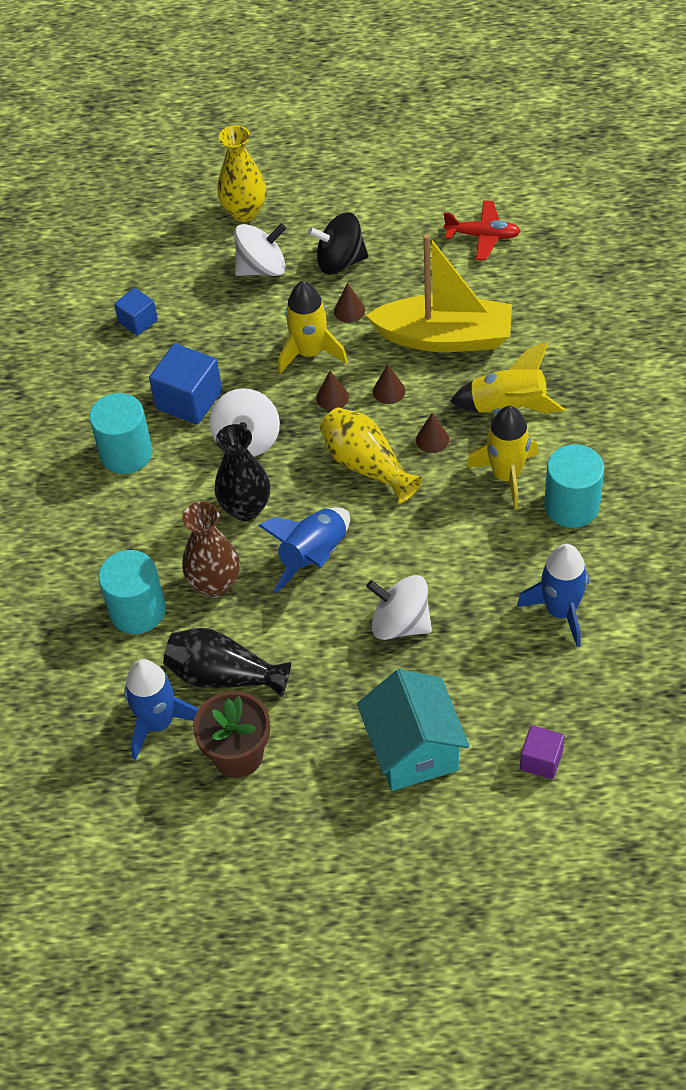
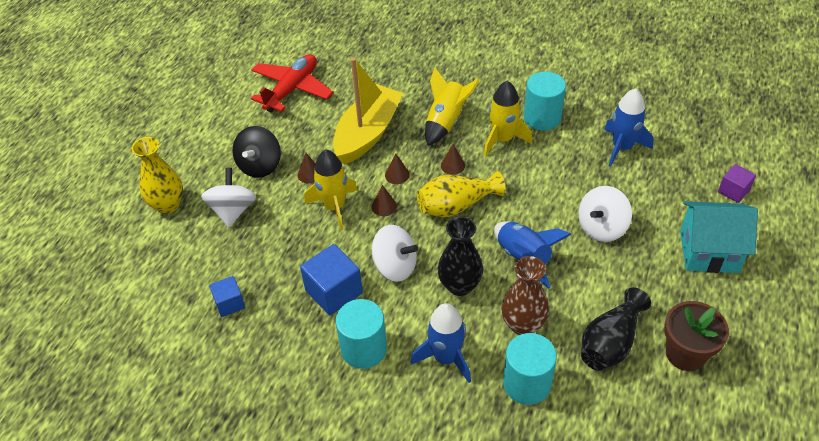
camera: 70 degrees left, 5 degrees down
(158, 723) = (640, 398): blue rocket -> blue rocket (446, 358)
(483, 236) = (292, 89): red plane -> red plane, size x1.54

